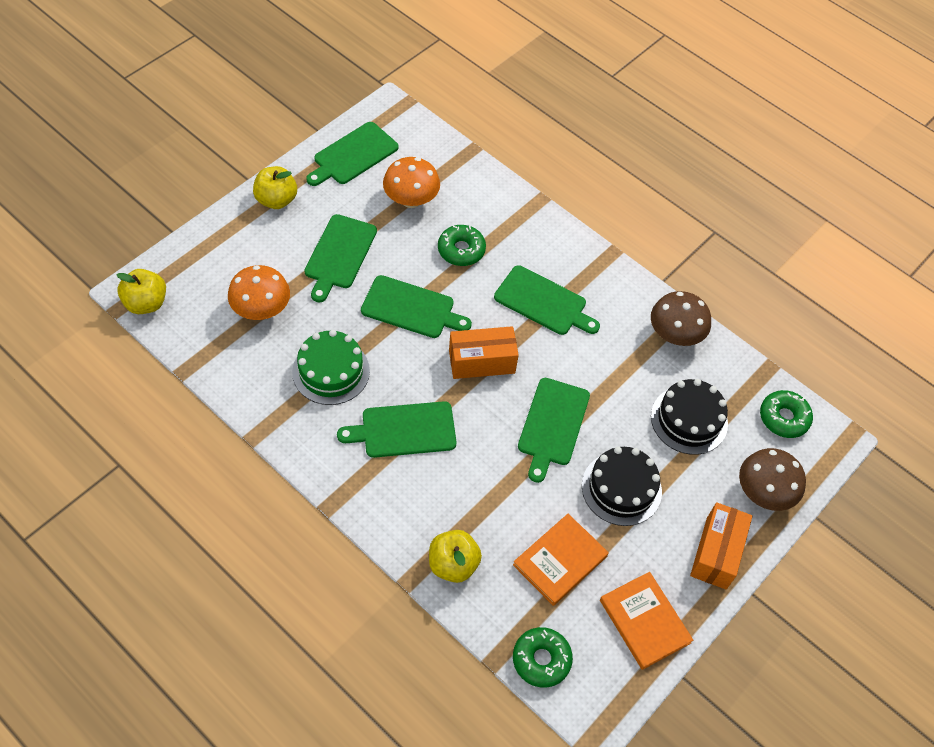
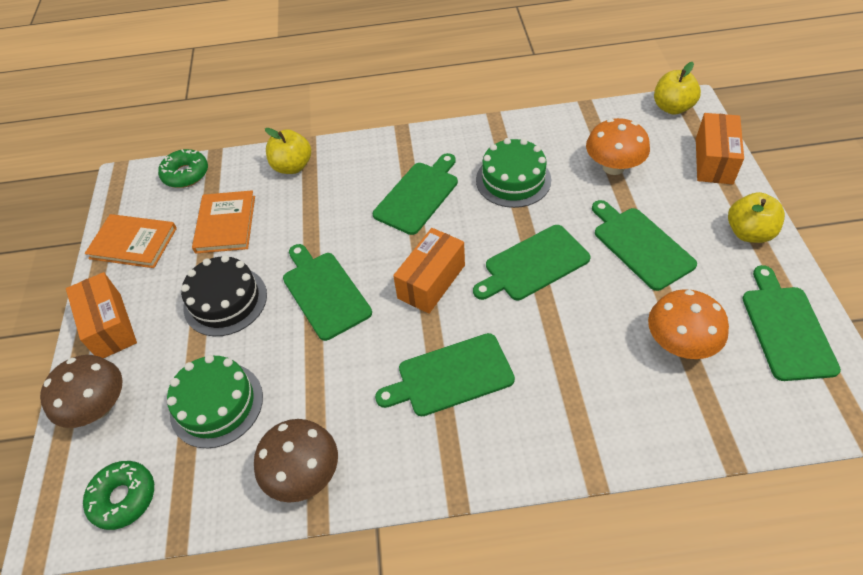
camera: 140 degrees right, 5 degrees down
(205, 248) = (714, 161): none -> orange box
(461, 250) = (574, 346): green donut -> none
(689, 420) = (216, 404): black cake -> green cake

